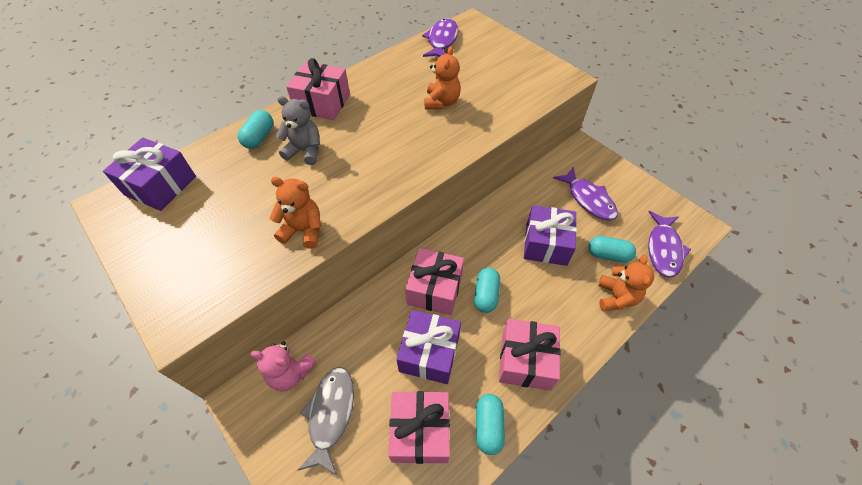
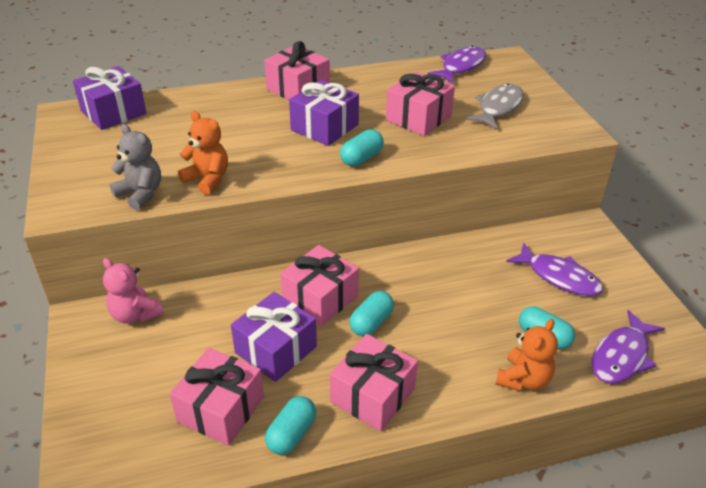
camera: 25 degrees right, 15 degrees down
(259, 137) = (220, 100): turquoise capsule -> turquoise capsule (361, 158)
(305, 151) = (253, 121): grey teddy bear -> grey teddy bear (140, 194)
(331, 414) = (148, 361): grey fish -> grey fish (498, 107)
(441, 102) = (418, 118): orange teddy bear -> pink gift
(546, 244) = (474, 301): purple gift -> purple gift (324, 127)
(588, 199) = (559, 277): purple fish -> purple fish turned 45 degrees counterclockwise

